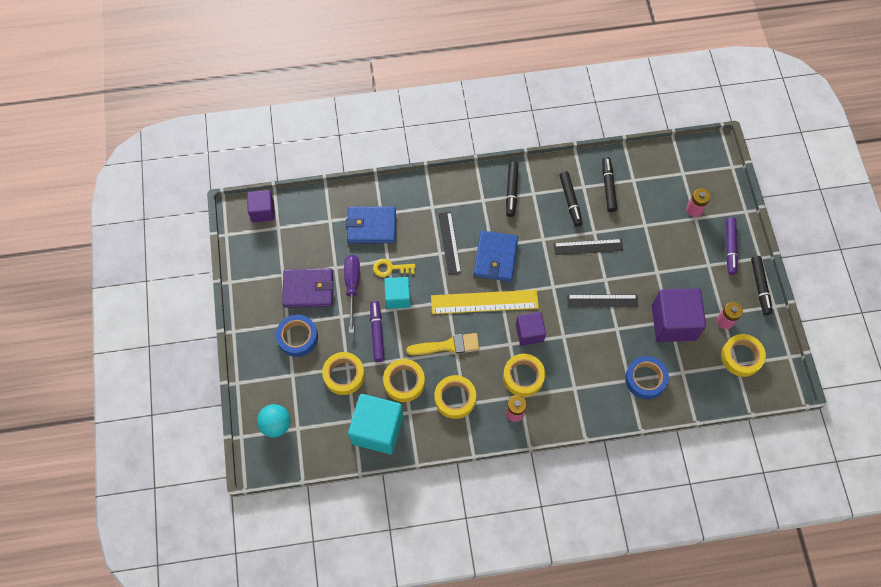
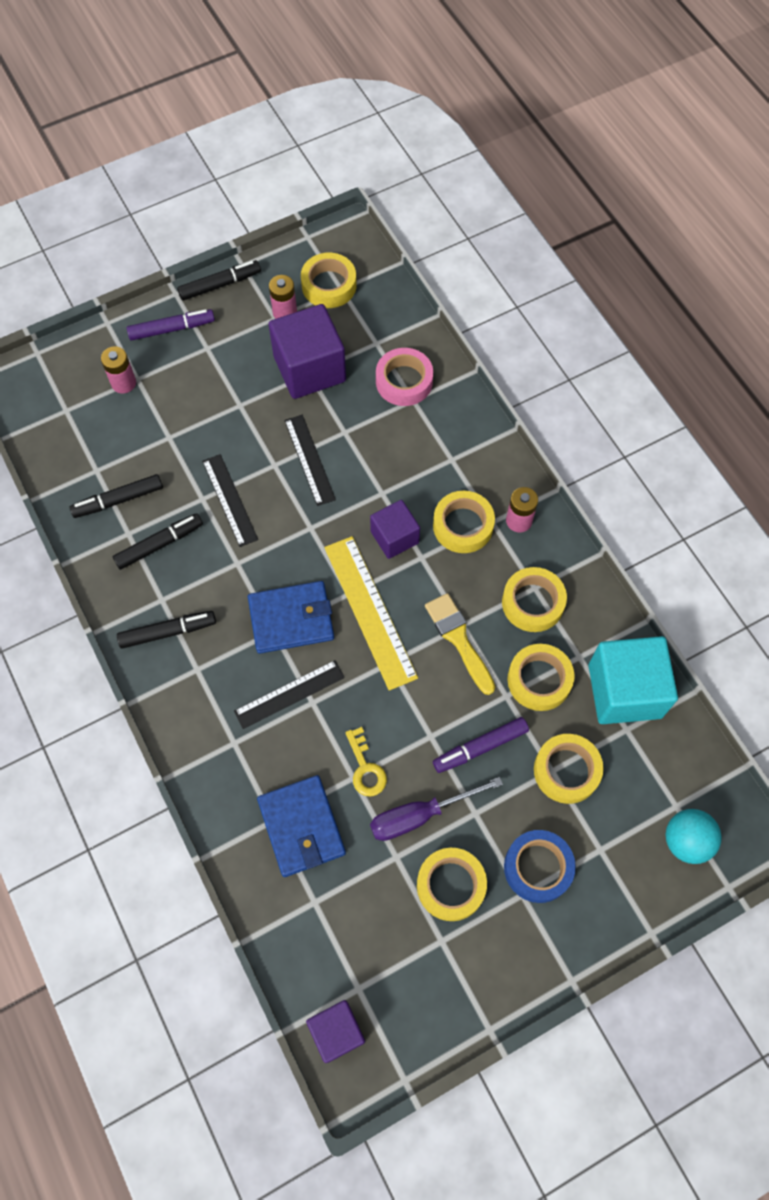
camera: 110 degrees left, 0 degrees up
(308, 289) = (451, 885): purple wallet -> yellow tape
(398, 297) = (410, 738): turquoise cube -> none
(645, 379) = (404, 381): blue tape -> pink tape

